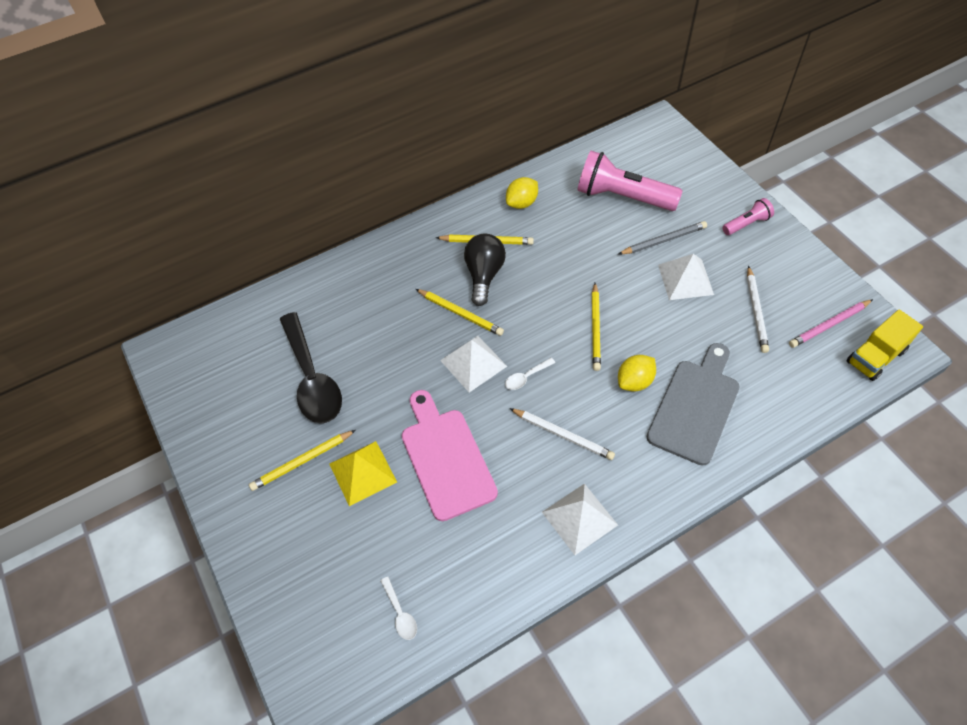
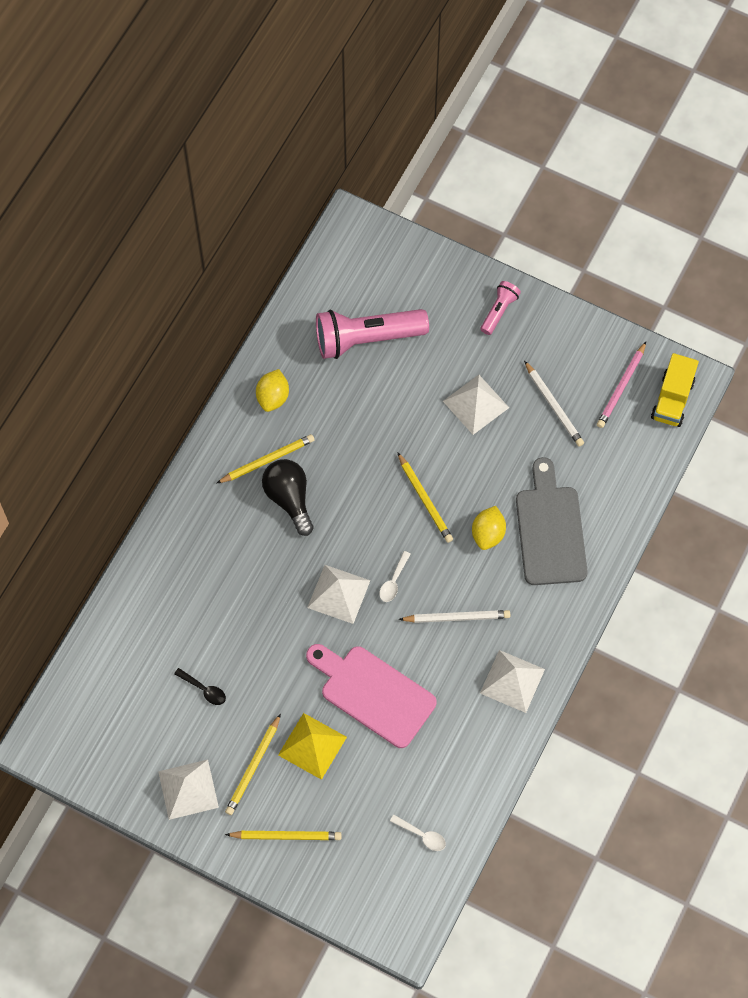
camera: 35 degrees left, 10 degrees up
(237, 449) = (188, 789): none -> white pyramid
(312, 378) = (204, 689): black spoon -> black spoon, size x0.40
(460, 313) = (294, 551): yellow pencil -> yellow pencil (286, 836)
(663, 240) = (433, 370): grey pencil -> none

